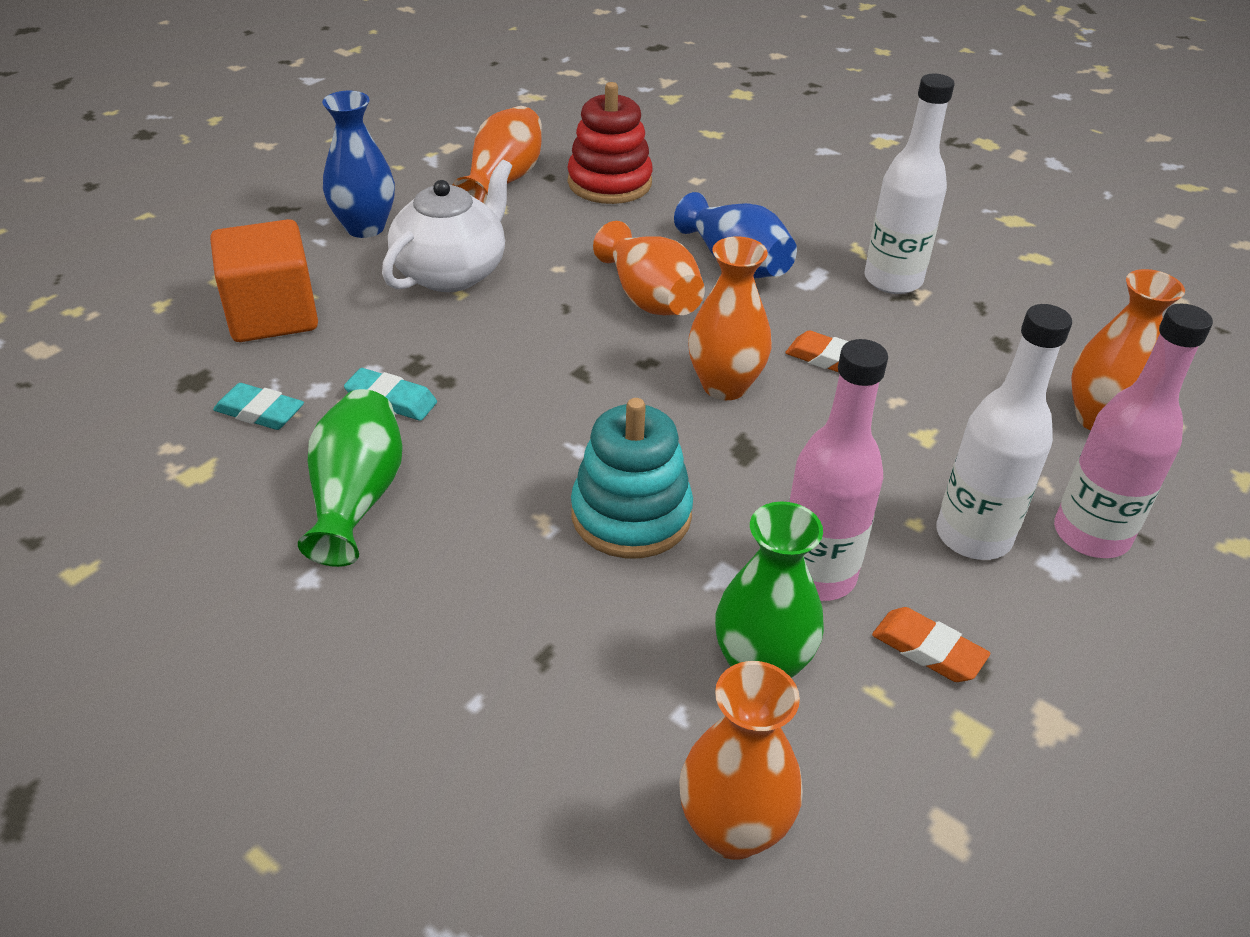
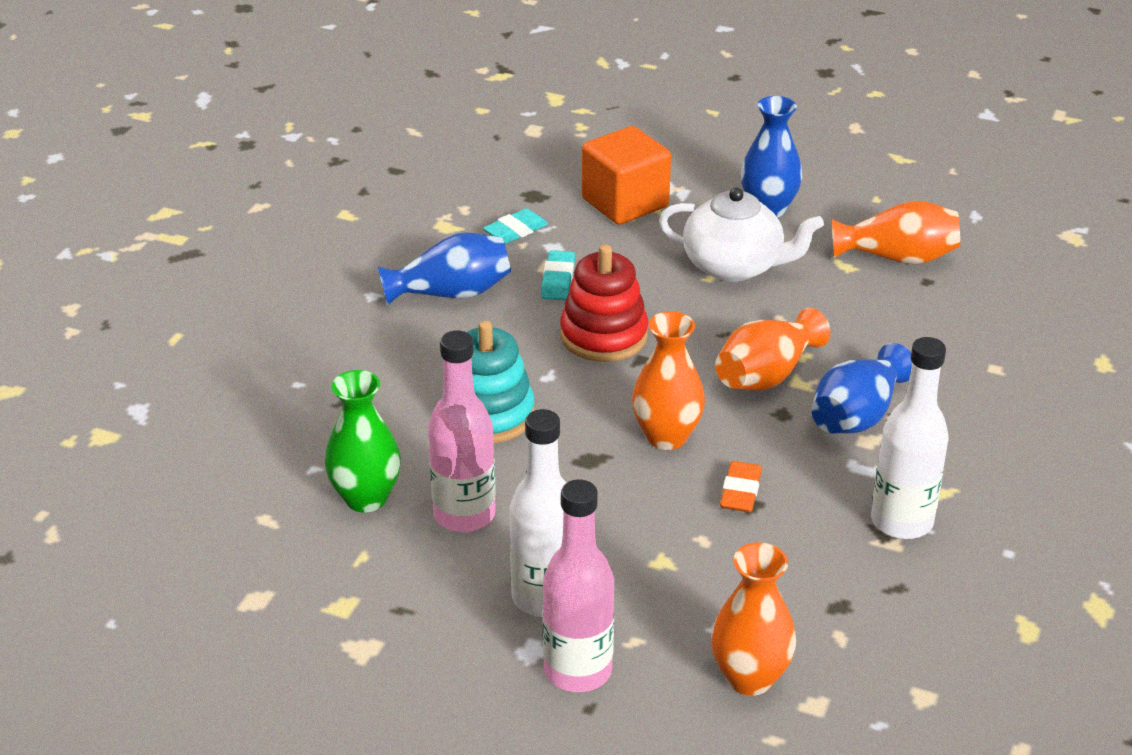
camera: 75 degrees right, 5 degrees down
(260, 412) = (515, 231): turquoise eraser -> turquoise eraser turned 45 degrees clockwise
(357, 498) = (451, 293): green vase -> blue vase
(609, 183) = (944, 317): red stacking toy -> red stacking toy (603, 336)
(733, 829) = (234, 503): orange vase -> none
(928, 650) = (410, 579): orange eraser -> none

